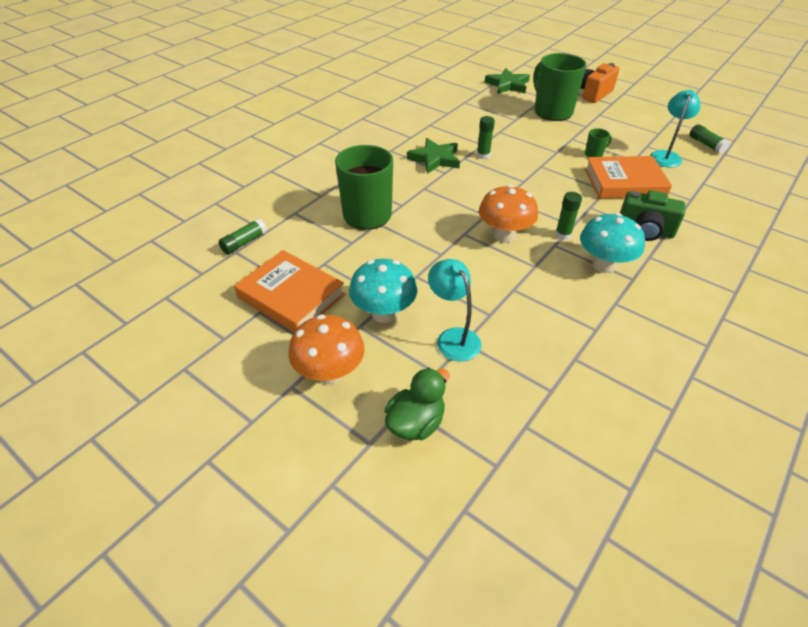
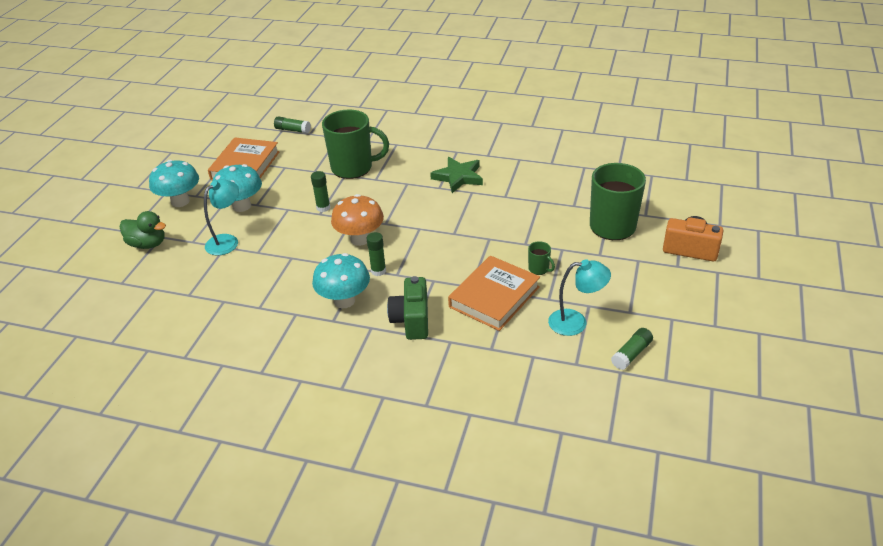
camera: 70 degrees right, 5 degrees down
(330, 373) = (180, 201): orange mushroom -> turquoise mushroom
(483, 155) = (484, 201): green glue stick -> green glue stick (323, 208)
(507, 85) = (652, 184): green star -> none
(624, 182) = (494, 297): orange book -> orange book turned 60 degrees clockwise

